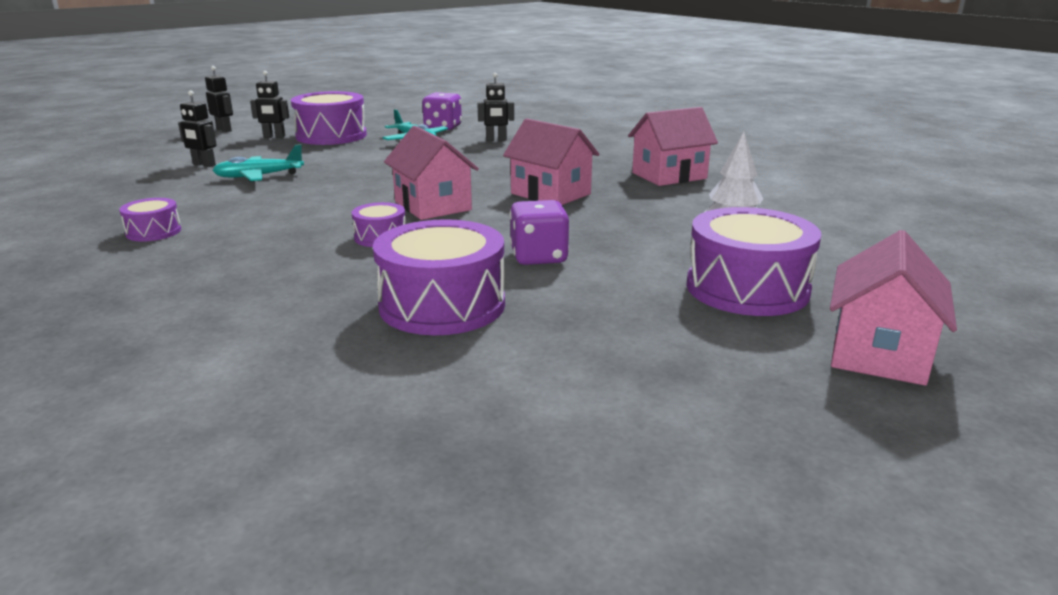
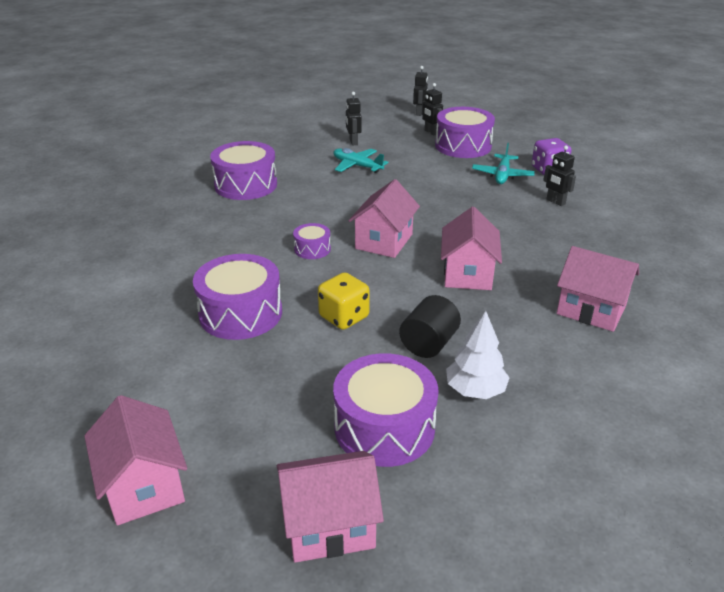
camera: 55 degrees right, 10 degrees up
(153, 232) = (246, 185): purple drum -> purple drum, size x1.99
(539, 257) = (344, 317): purple dice -> yellow dice
(638, 236) = (429, 344): none -> black cylinder
(727, 454) = (143, 485): none -> pink house

